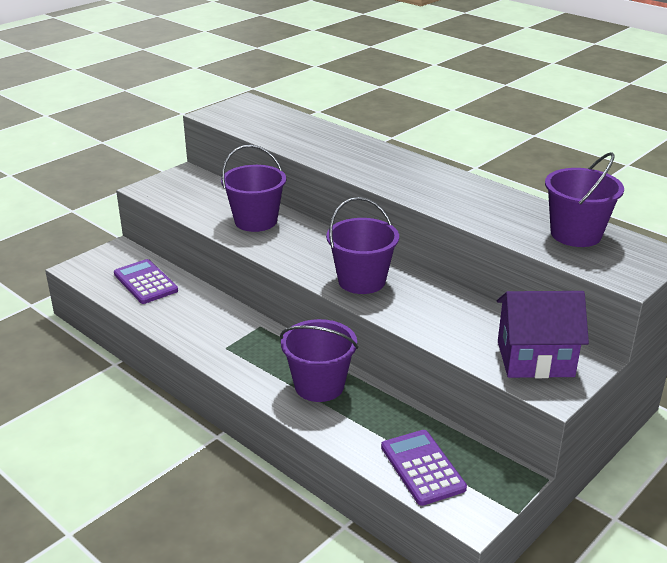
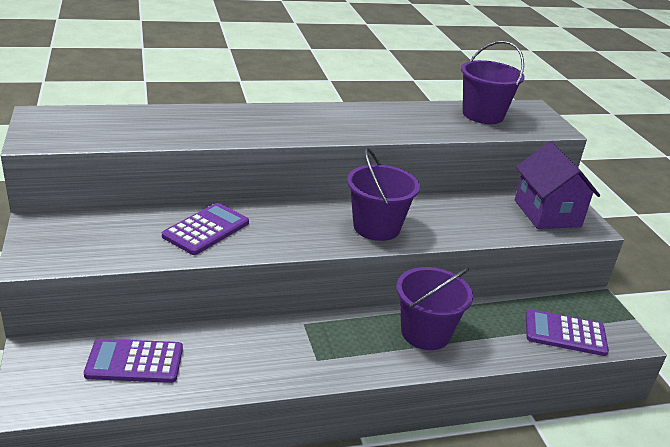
camera: 60 degrees left, 0 degrees up
(256, 221) = (206, 229): purple bucket -> purple calculator
(535, 359) = (547, 213): purple house -> purple house turned 45 degrees counterclockwise

